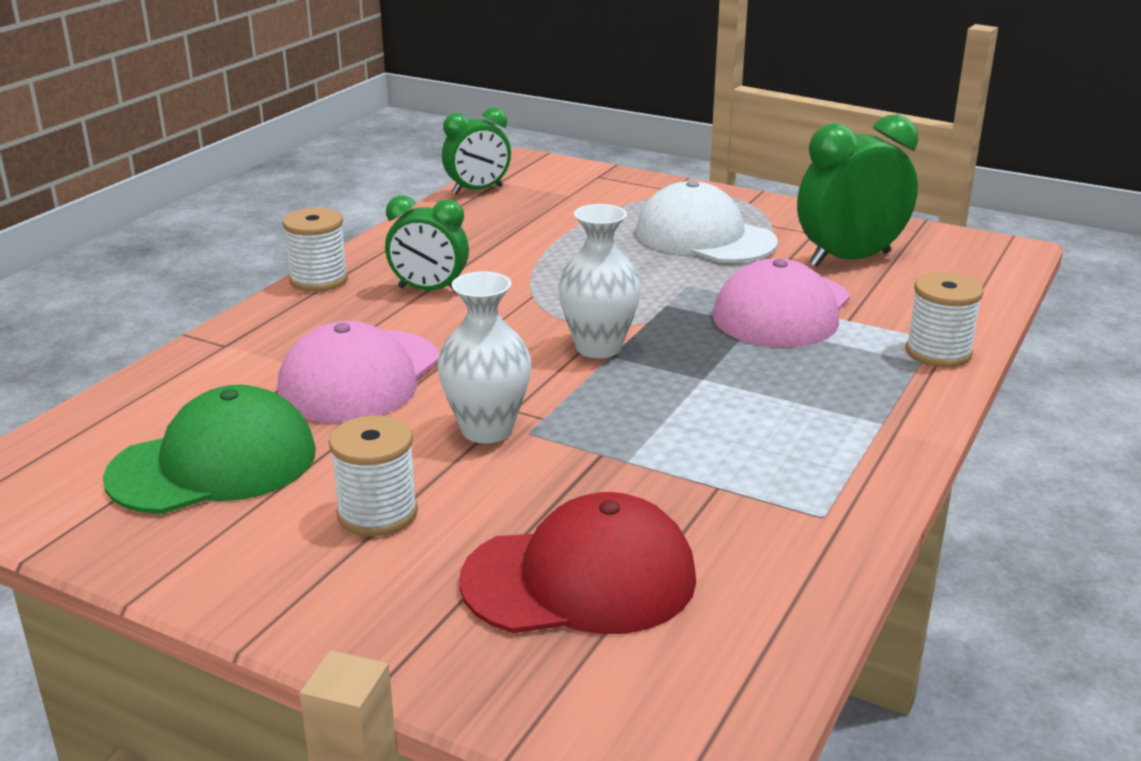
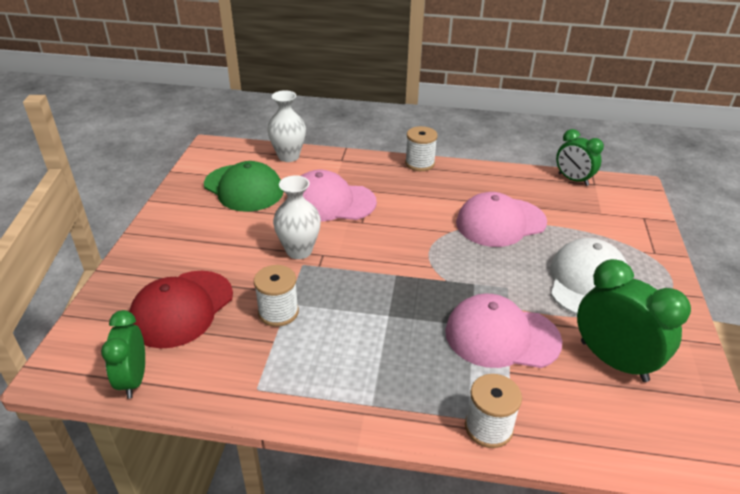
camera: 70 degrees right, 10 degrees up
(377, 514) = (219, 238): white spool -> white spool (278, 312)
(429, 290) = (432, 197): green clock -> green clock (133, 379)
(539, 257) = (500, 222): none -> pink cap
(580, 579) = (182, 308): red cap -> red cap turned 60 degrees clockwise
(598, 347) = (403, 268): white vase -> white vase (288, 156)

